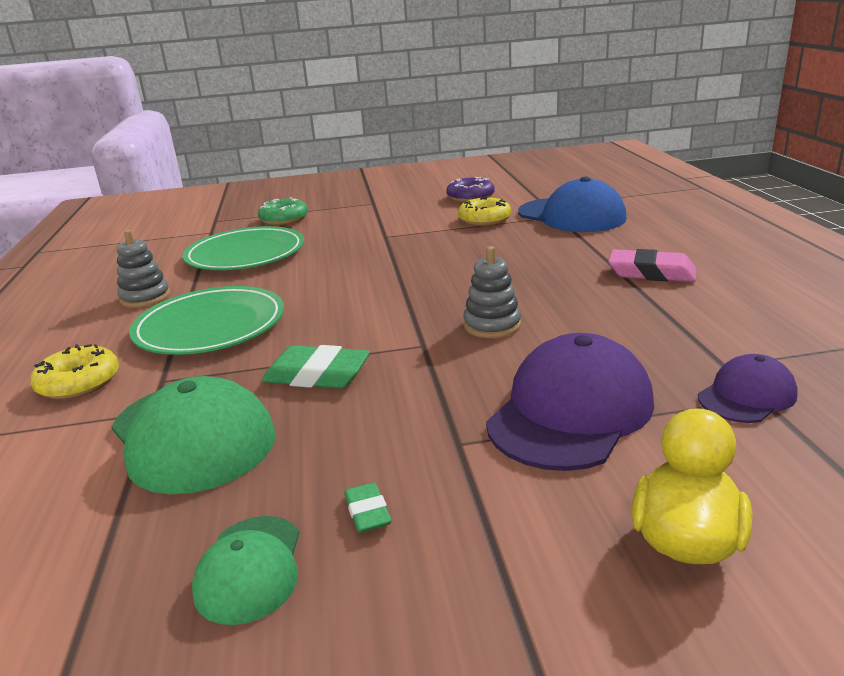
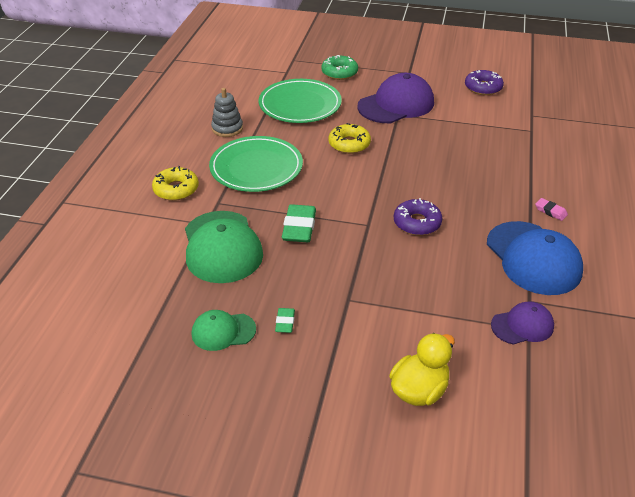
camera: 20 degrees right, 15 degrees up
(250, 568) = (223, 331): green cap -> green cap turned 60 degrees clockwise
(317, 375) = (299, 227): green eraser -> green eraser turned 60 degrees clockwise
(484, 219) = (476, 118): yellow donut -> yellow donut (349, 144)
(492, 325) = (417, 223): grey stacking toy -> purple donut
(570, 412) = (418, 301): purple cap -> purple cap (396, 104)
(571, 216) = (541, 134): blue cap -> blue cap (533, 258)
(651, 273) = (550, 211): pink eraser -> pink eraser, size x0.52

